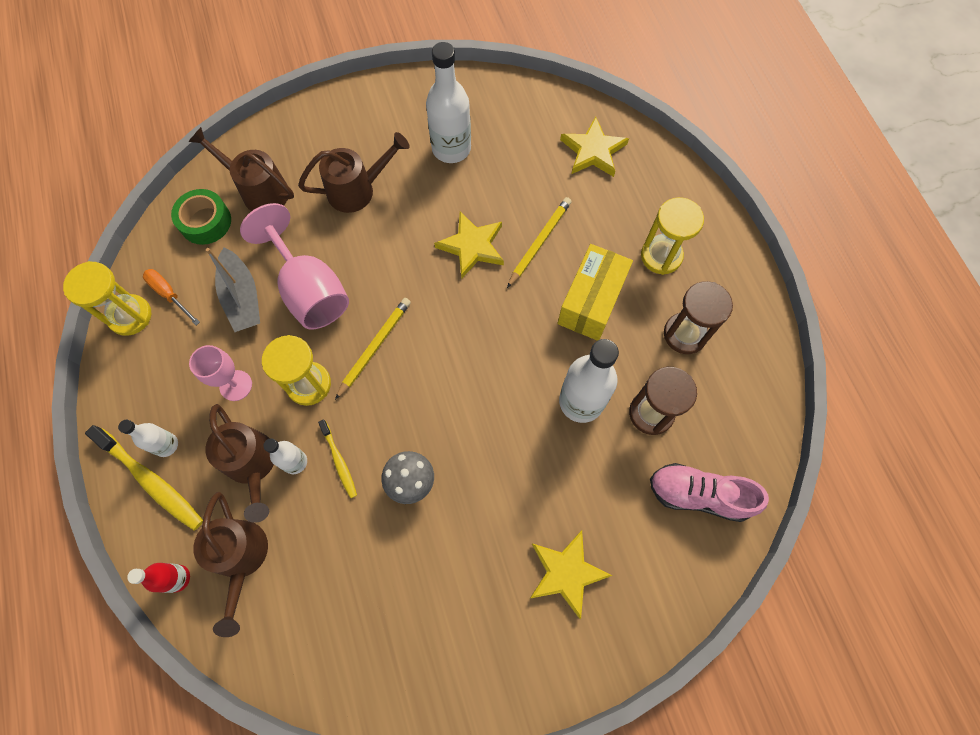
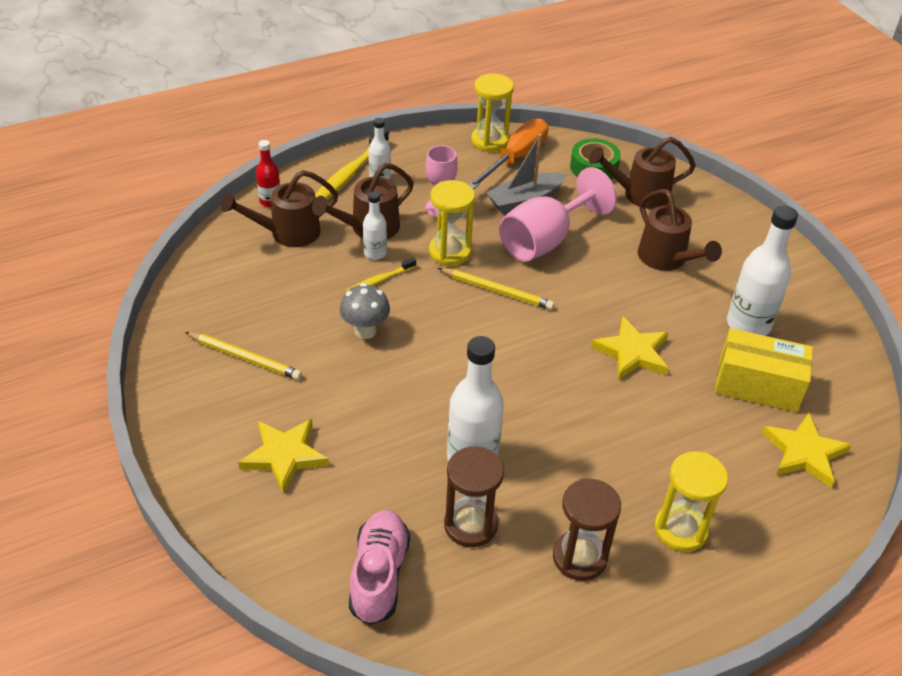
camera: 80 degrees right, 25 degrees down
(169, 294) = (515, 158): orange screwdriver -> orange screwdriver, size x1.78
(259, 190) = (639, 194): brown watering can -> brown watering can turned 120 degrees counterclockwise
(539, 242) = (657, 409): yellow pencil -> yellow pencil (245, 358)
(591, 301) = (597, 461): yellow box -> yellow box (757, 385)

